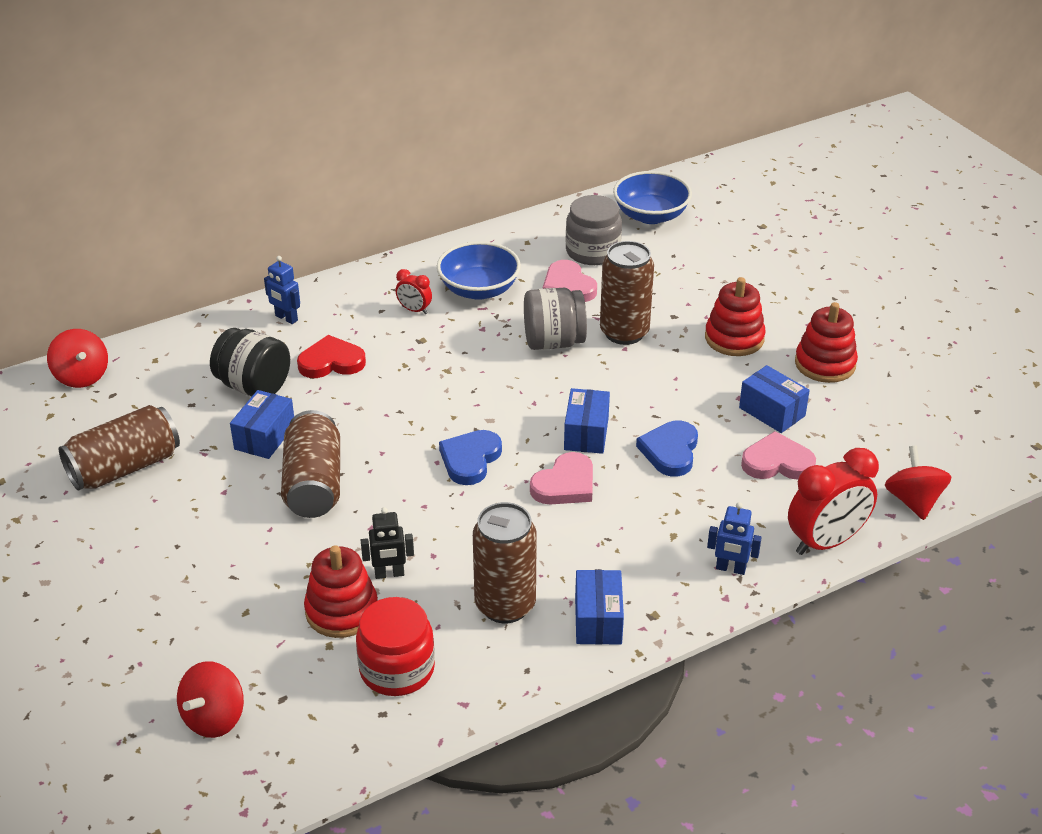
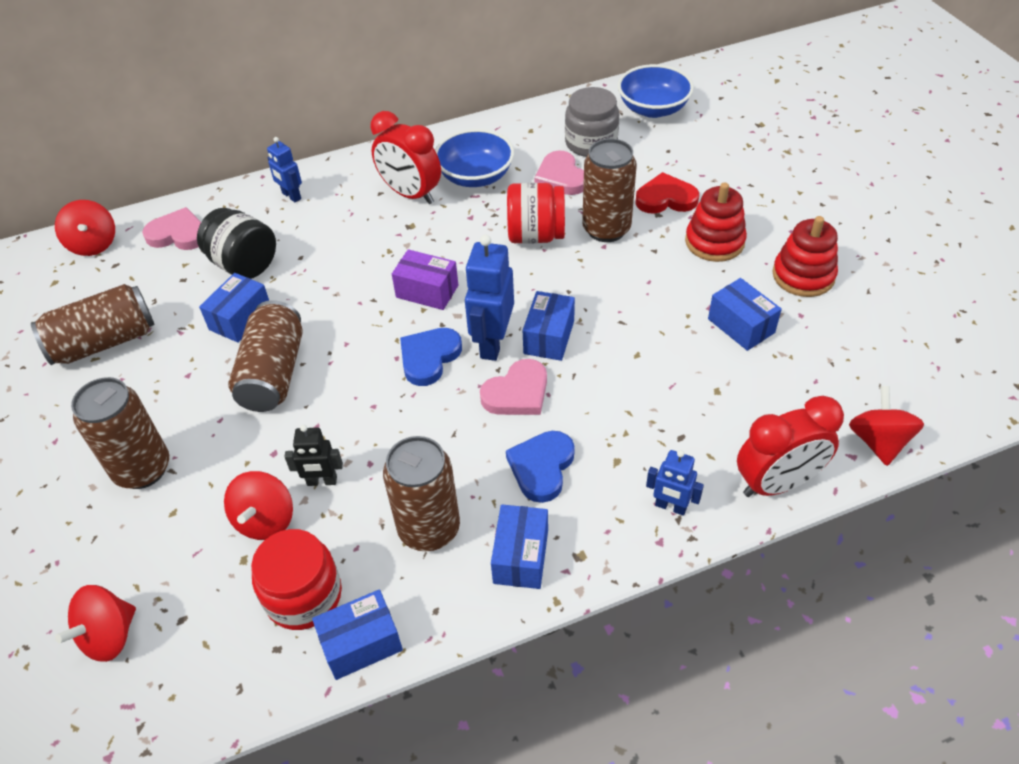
camera: 10 degrees right, 10 degrees up
(203, 577) = (142, 469): none -> brown can
(331, 362) = (321, 243): red heart -> red heart (666, 198)
(342, 611) = (265, 520): red stacking toy -> red spinning top
(414, 310) = (410, 194): red clock -> red clock, size x2.03
(453, 400) = (427, 291): none -> purple box
(463, 702) = (361, 643): none -> blue box
(531, 442) = (492, 343): none -> blue robot
(554, 342) = (536, 235): grey jar -> red jar
(670, 451) = (630, 363): blue heart -> blue heart (541, 467)
(777, 462) = (738, 384): pink heart -> pink heart (178, 234)

